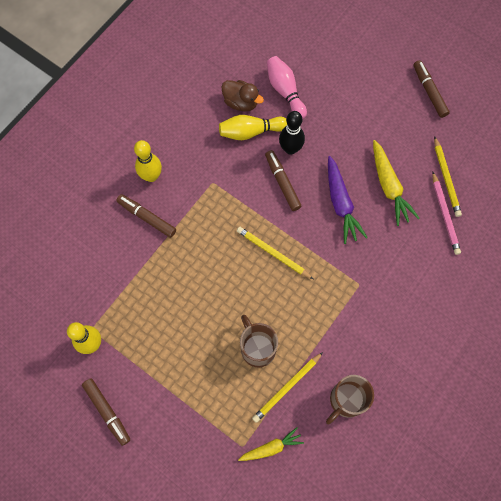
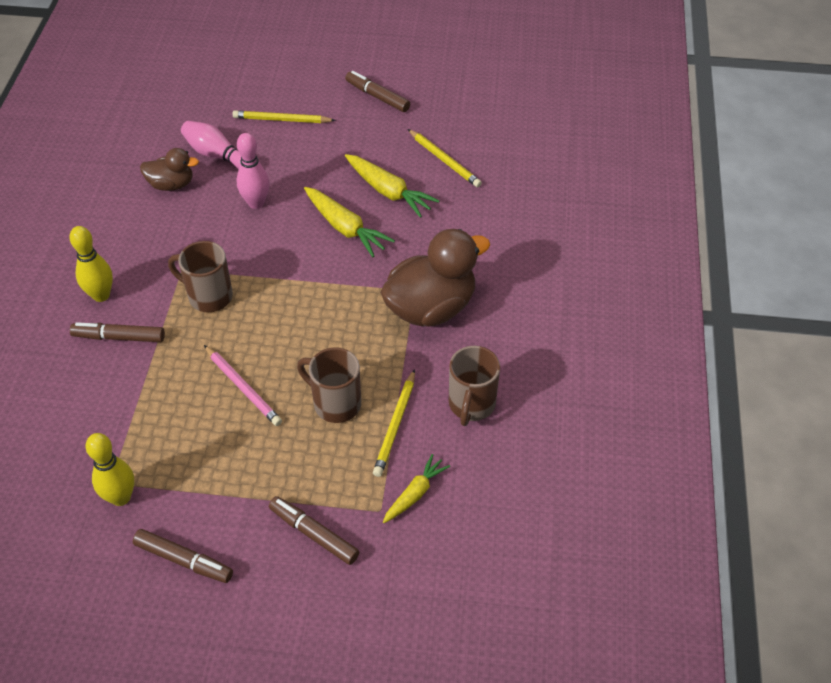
camera: 30 degrees left, 20 degrees down
(219, 214) = (209, 296): none -> brown mug
(251, 132) = (199, 206): yellow bowling pin -> none
(273, 253) = (296, 305): yellow pencil -> yellow pencil (282, 120)
(282, 183) = (266, 237): brown marker -> brown marker (313, 534)
(290, 149) = (256, 203): black bowling pin -> pink bowling pin
(341, 203) = (345, 228): purple carrot -> yellow carrot
(363, 305) = (431, 308): none -> brown duck
(445, 215) = (464, 191): pink pencil -> pink pencil (243, 387)

